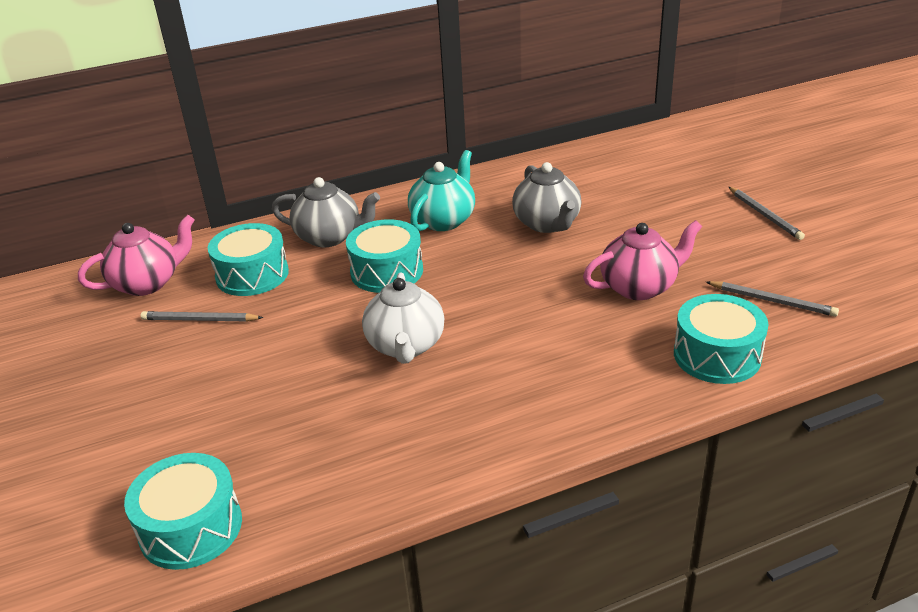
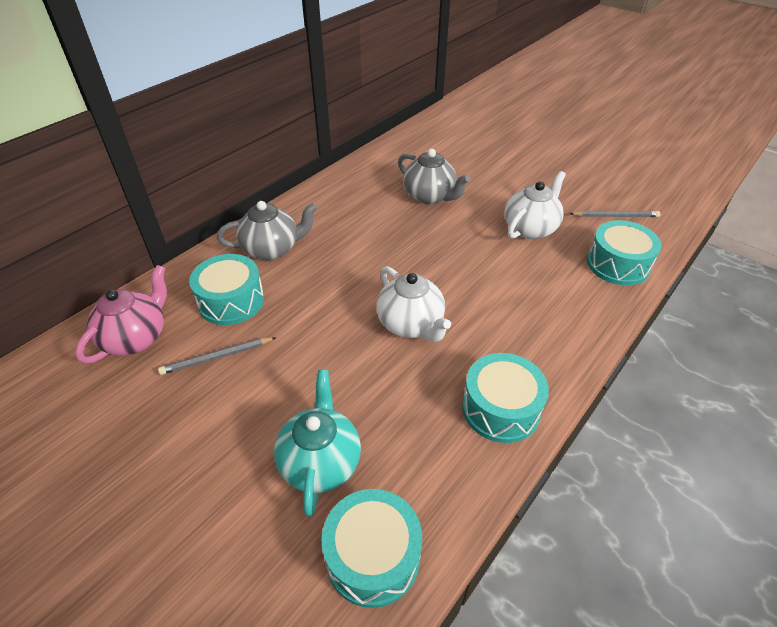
camera: 30 degrees left, 10 degrees up
(387, 271) = (344, 266): turquoise drum -> turquoise drum (500, 408)
(443, 220) = (352, 212): turquoise teapot -> turquoise teapot (320, 462)
(639, 287) = (530, 228): pink teapot -> white teapot
(765, 215) = (560, 157): grey pencil -> none

